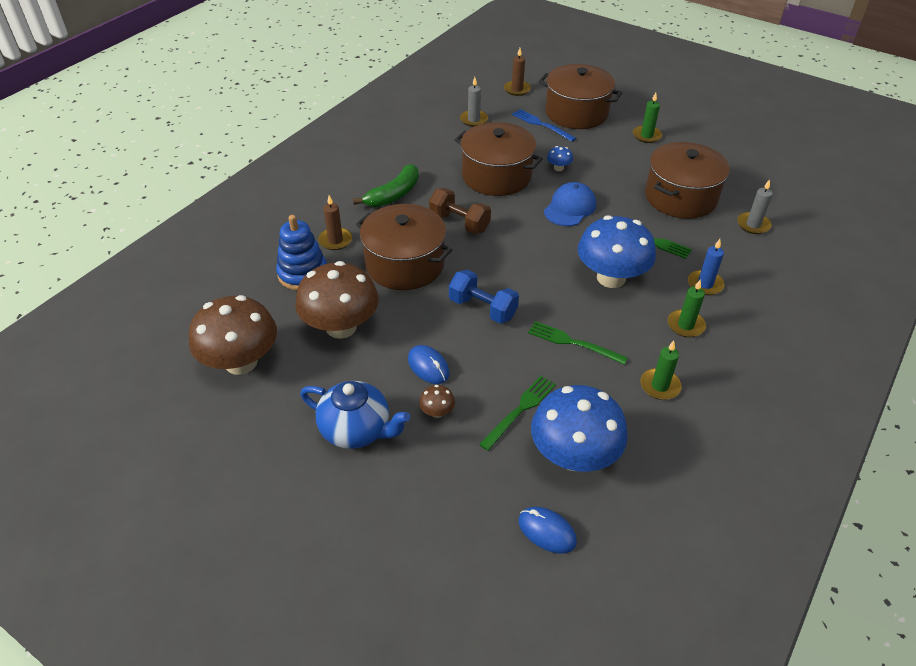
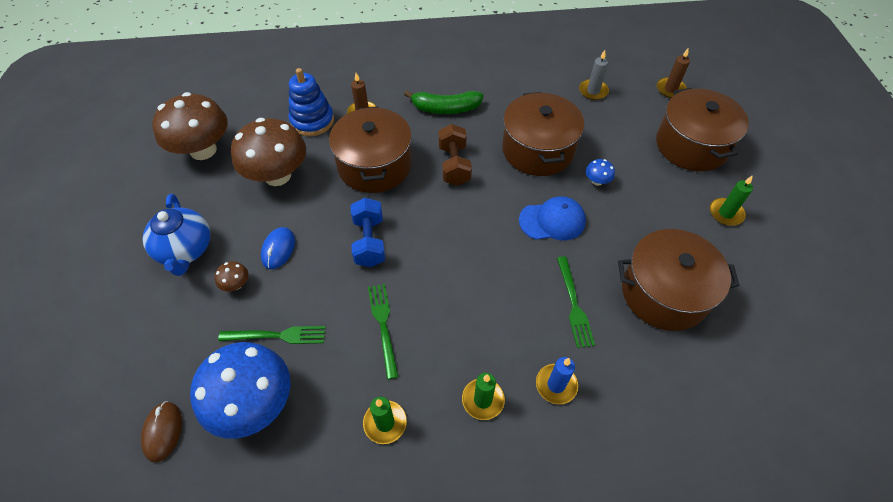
camera: 50 degrees right, 10 degrees up
(541, 124) = (642, 134): blue fork -> none
(546, 531) = (163, 431): blue mouse -> brown mouse
(611, 278) = (490, 305): blue mushroom -> none
(753, 225) = (693, 379): grey candle -> none

